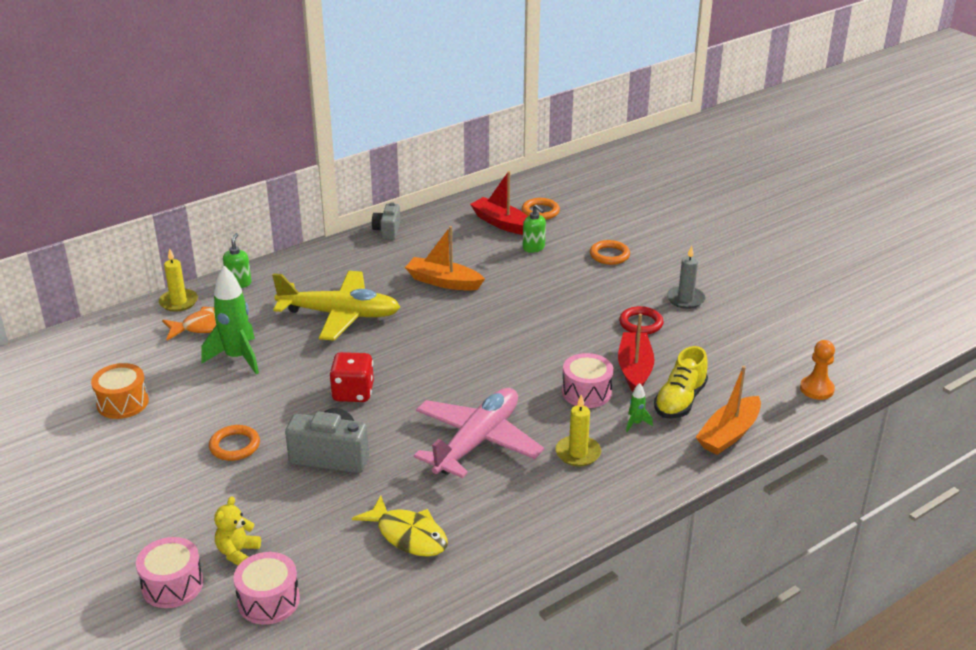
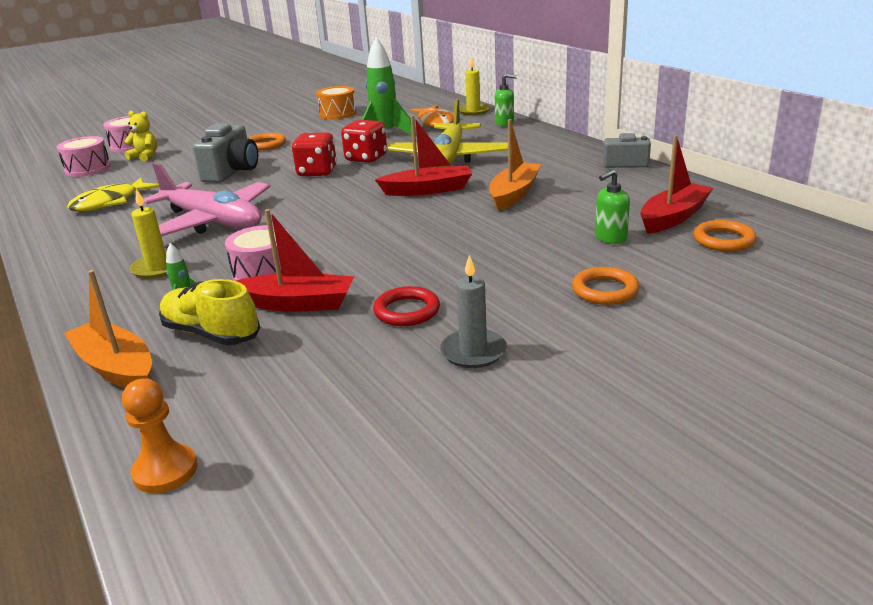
camera: 95 degrees right, 5 degrees down
(320, 364) = (366, 158): none -> red dice
(423, 323) = (428, 190): none -> red boat

